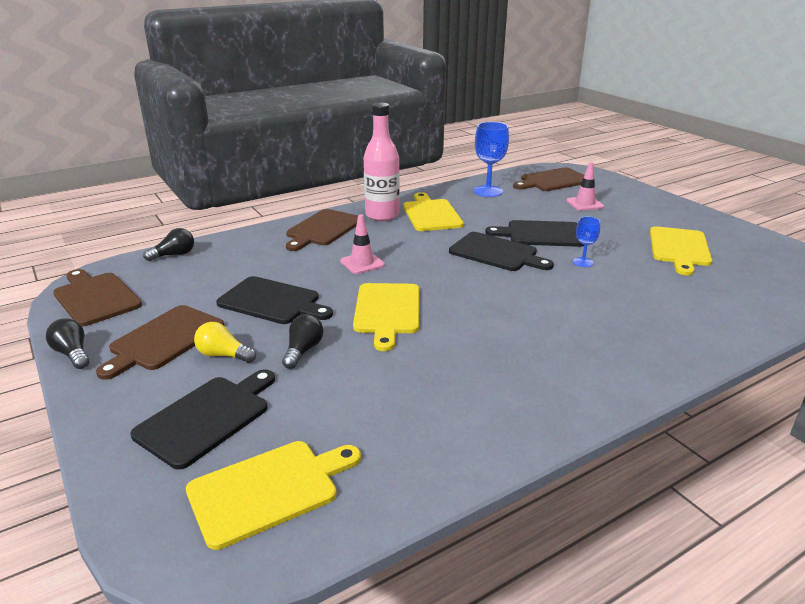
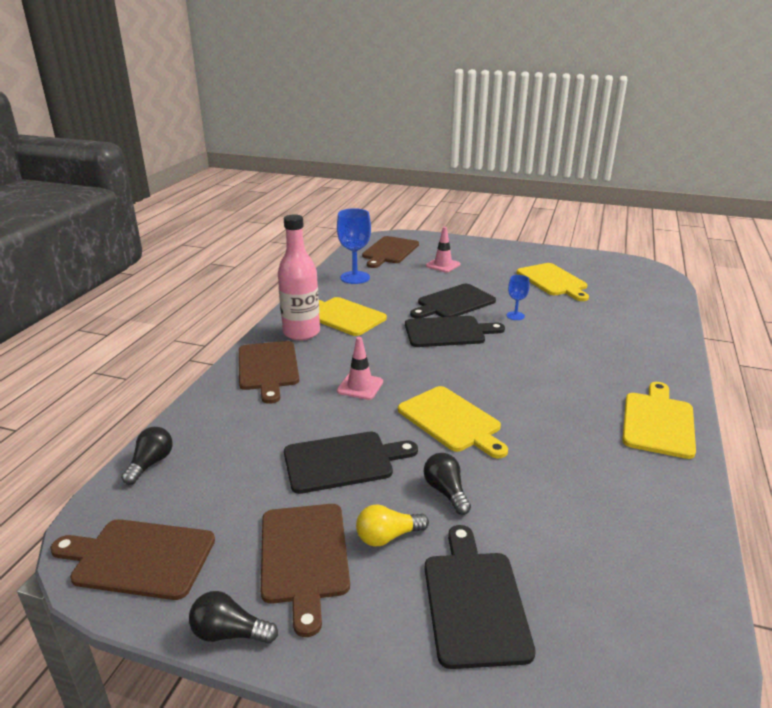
camera: 40 degrees left, 0 degrees up
(269, 489) = (619, 623): yellow cutting board -> yellow cutting board (658, 422)

